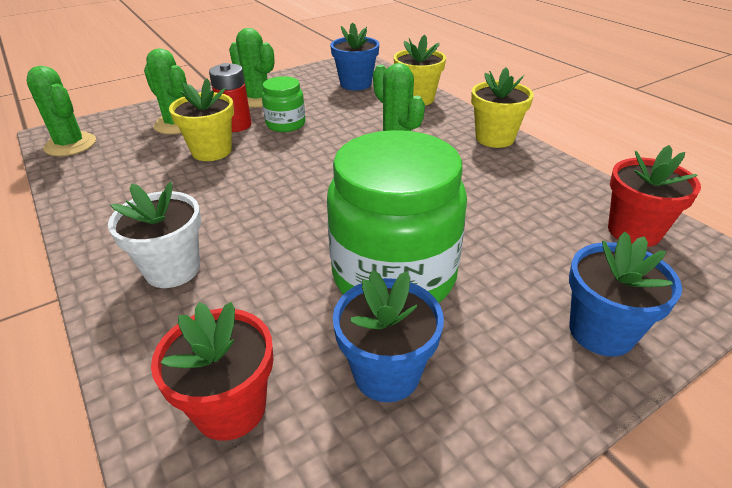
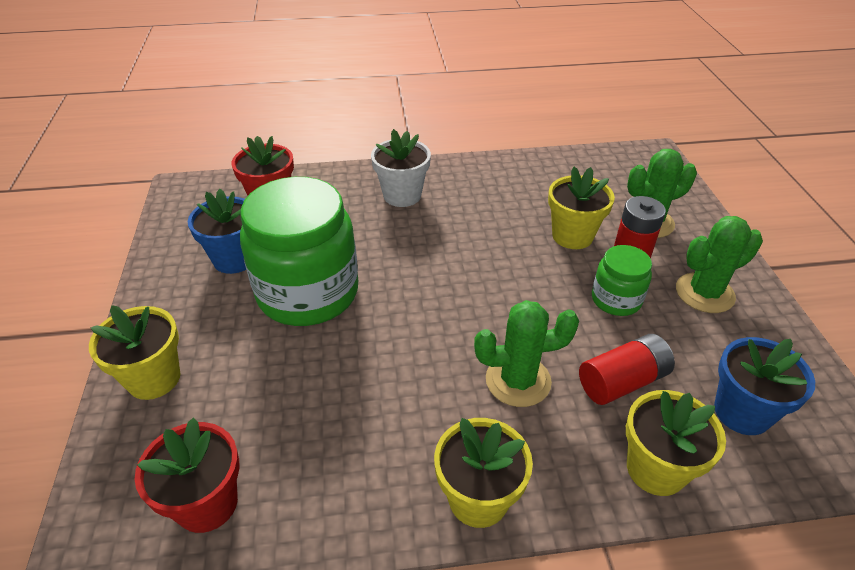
camera: 115 degrees right, 5 degrees up
(70, 145) = (625, 162): green cactus -> none
(363, 113) = (622, 381): none -> red battery
(601, 332) = (154, 378): blue flower pot -> yellow flower pot

